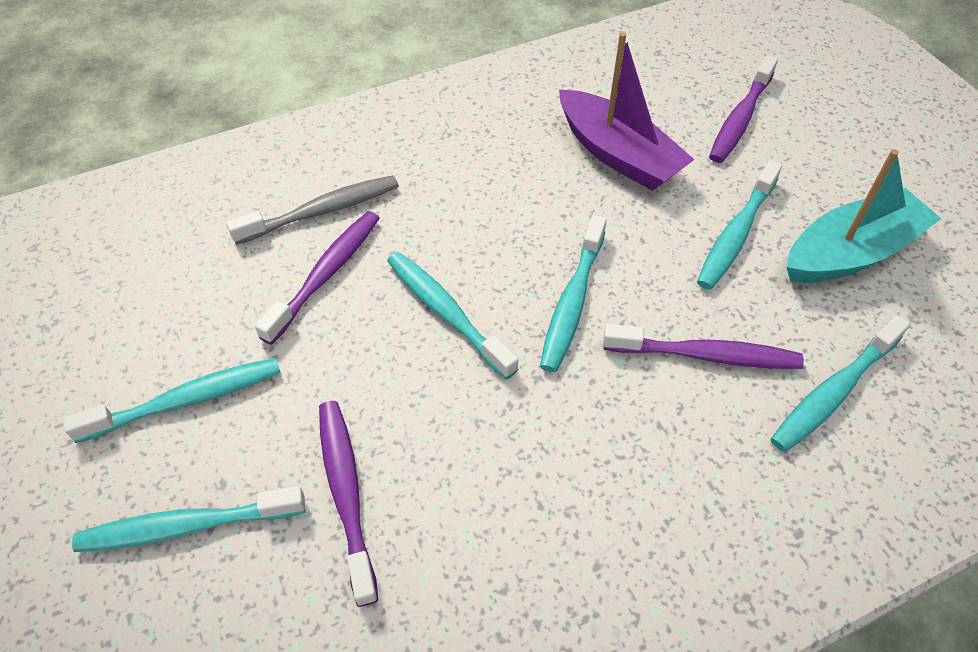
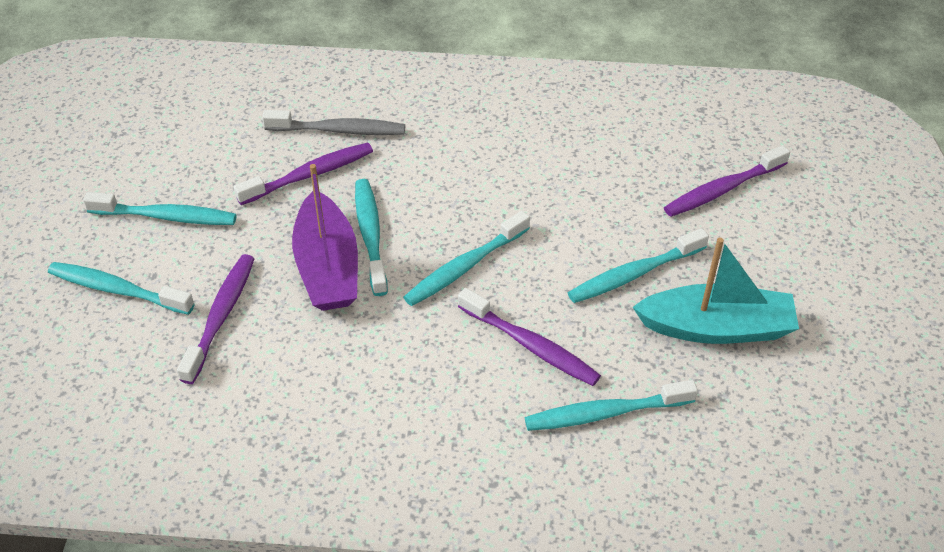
camera: 30 degrees right, 5 degrees down
(618, 155) = (592, 177): purple boat -> purple boat (327, 267)

